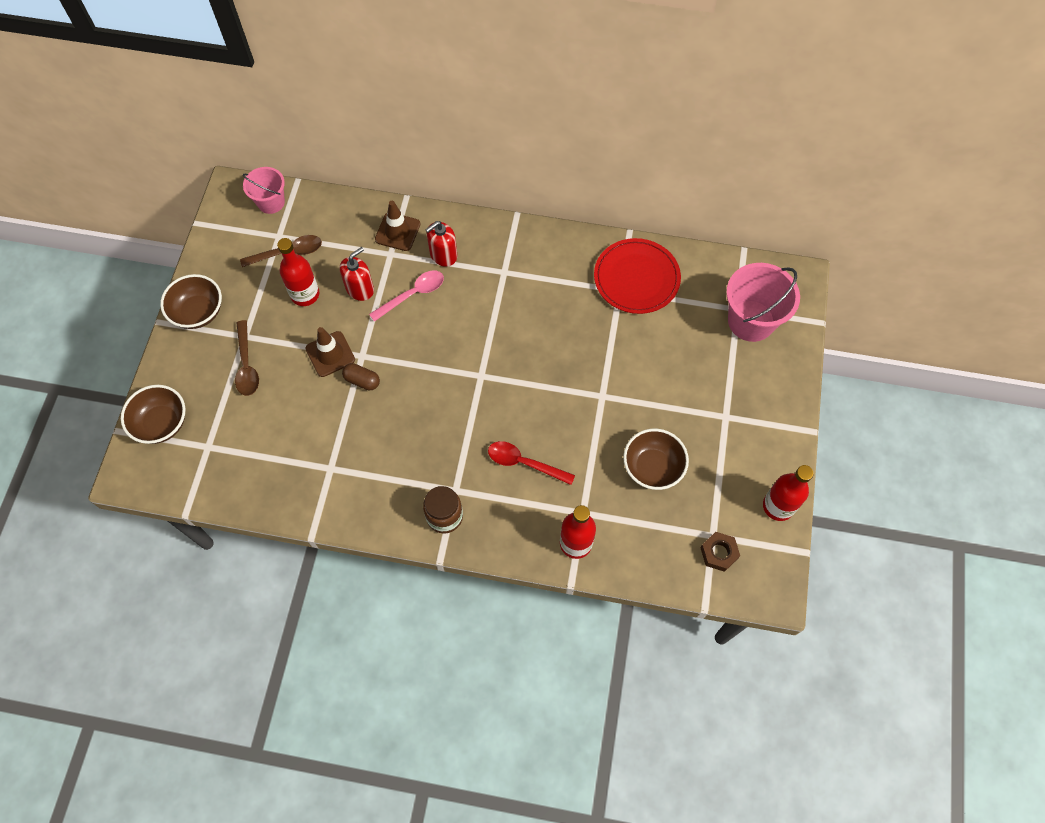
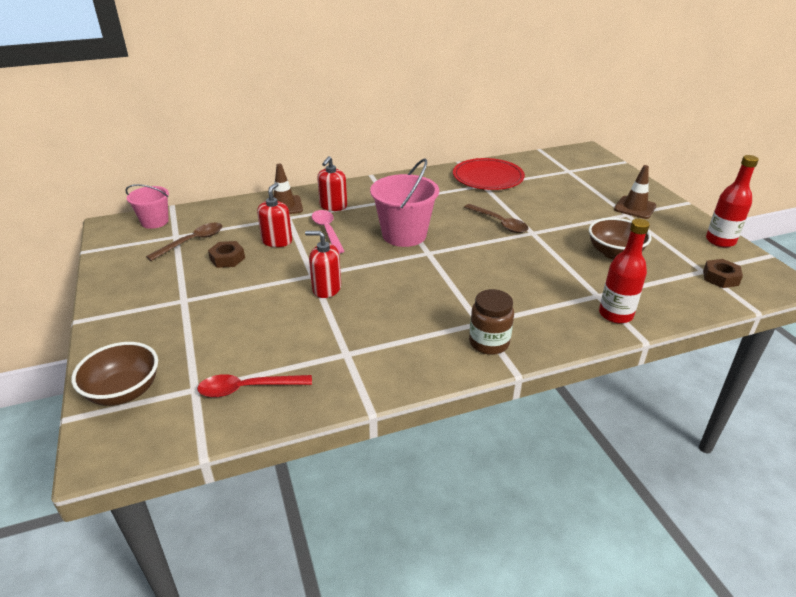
camera: 30 degrees left, 30 degrees down
(198, 312) = (120, 301): brown bowl -> none
(246, 365) = (199, 317): brown spoon -> brown spoon (500, 223)
(305, 294) = (227, 258): red bottle -> brown nut
(330, 354) = (281, 283): brown traffic cone -> brown traffic cone (635, 208)
(362, 381) = (326, 289): brown capsule -> red soap dispenser
(413, 294) = (327, 231): pink spoon -> pink spoon turned 45 degrees counterclockwise
(524, 463) = (517, 285): red spoon -> red spoon (247, 388)
(751, 321) = (583, 173): pink bucket -> pink bucket (404, 235)

